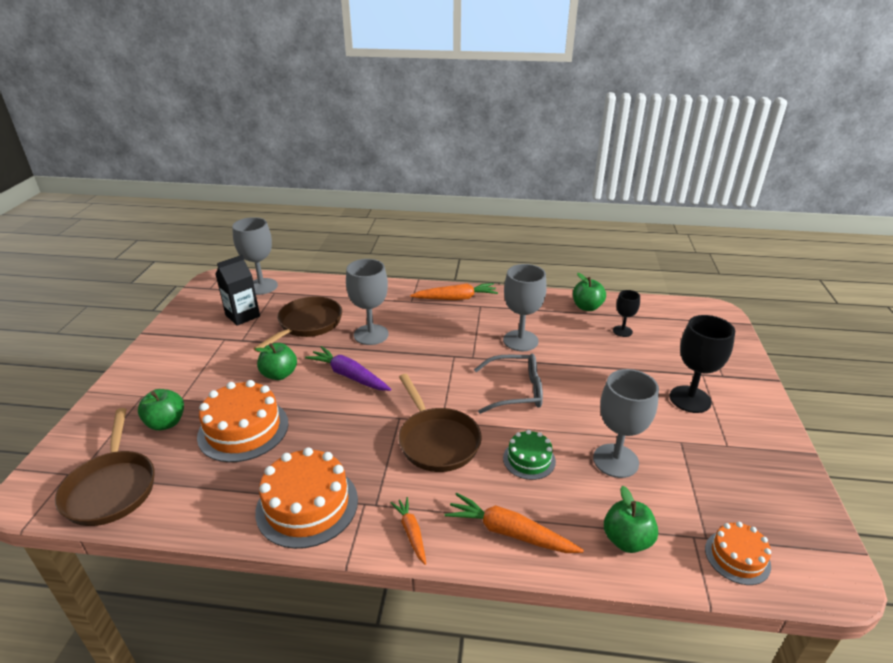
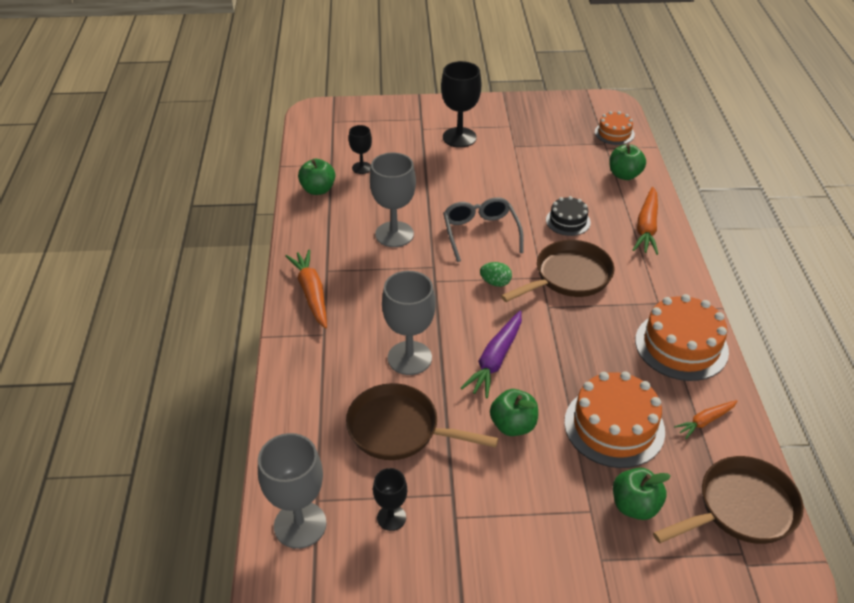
camera: 100 degrees left, 10 degrees up
(242, 316) = (391, 517): black carton -> black goblet
(411, 532) = (674, 277): orange carrot -> orange carrot (705, 421)
(442, 390) = (495, 282): none -> green egg
(529, 459) = (568, 221): green cake -> black cake
(615, 461) = (549, 177): grey goblet -> none

